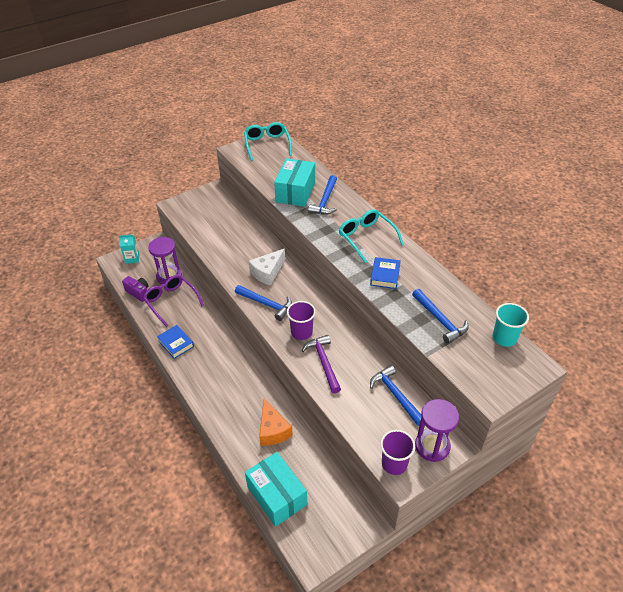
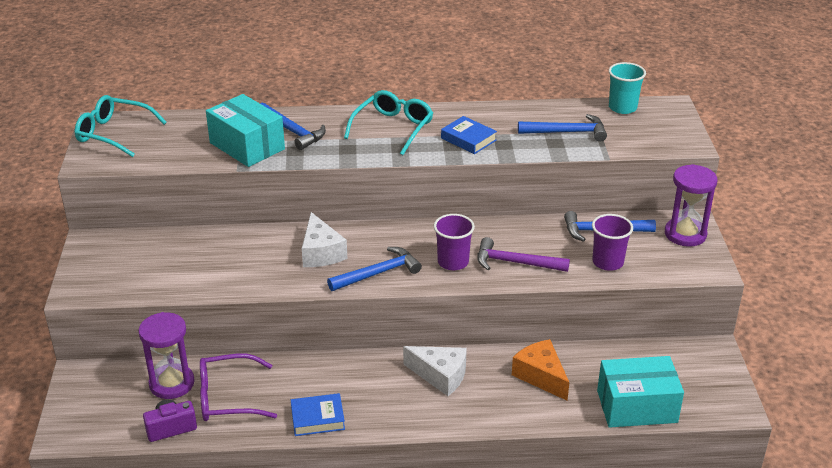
camera: 60 degrees left, 10 degrees down
(132, 258) = (83, 412): turquoise carton -> none
(242, 380) = (440, 375): none -> white cheese
(273, 430) = (541, 376): orange cheese -> orange cheese turned 135 degrees counterclockwise
(366, 238) = (393, 128): turquoise glasses -> turquoise glasses turned 120 degrees clockwise
(394, 463) = (690, 267): purple cup -> purple cup (607, 262)

